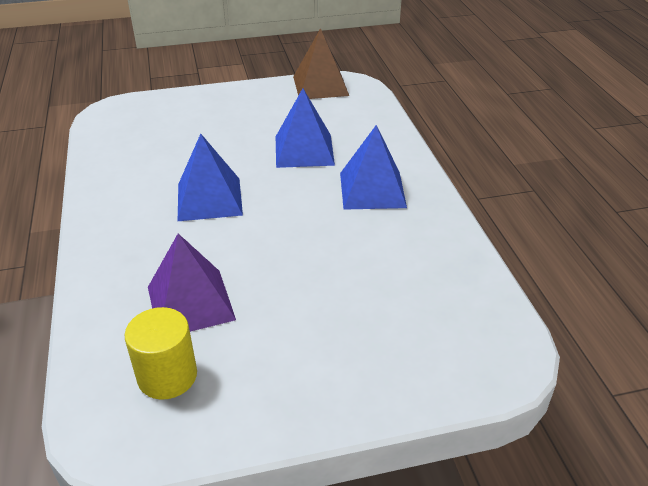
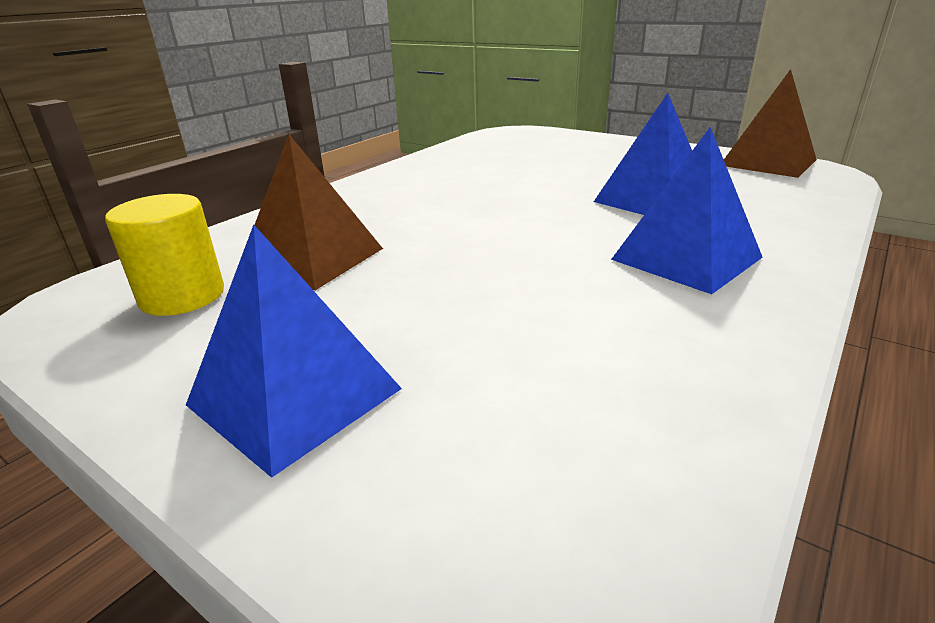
camera: 50 degrees right, 10 degrees down
(191, 303) = (312, 258): purple pyramid -> brown pyramid
(209, 199) = (481, 200): blue pyramid -> blue pyramid (295, 396)

